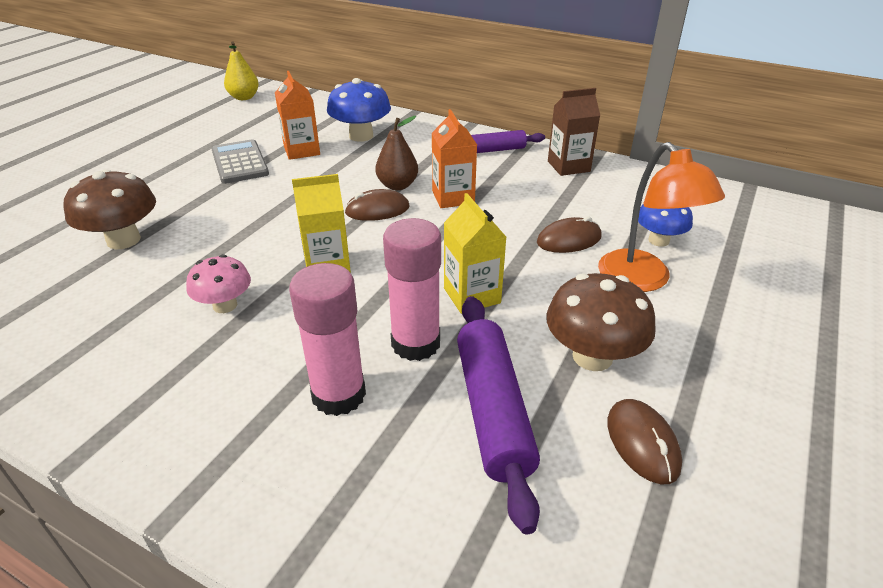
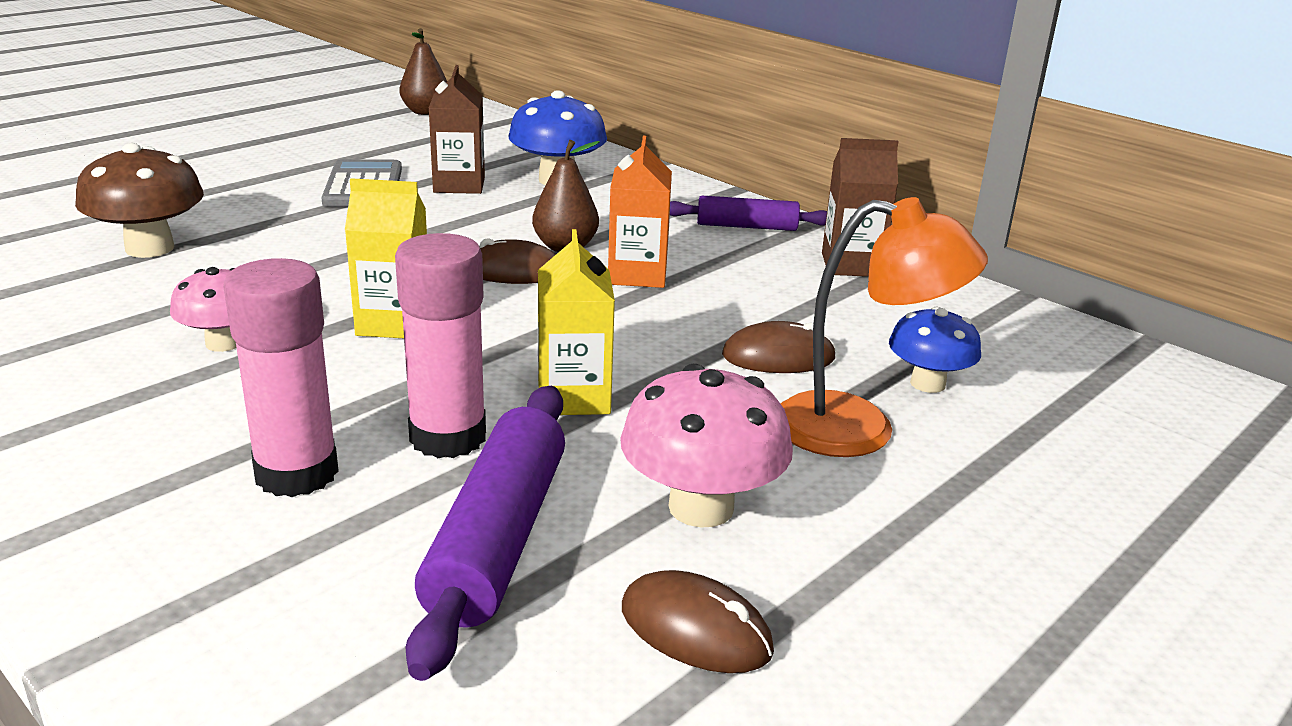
camera: 15 degrees right, 10 degrees down
(244, 97) = (425, 112): yellow pear -> brown pear
(302, 150) = (459, 185): orange carton -> brown carton
(592, 356) = (701, 507): brown mushroom -> pink mushroom
(642, 280) = (859, 429): orange lamp -> orange lamp turned 75 degrees counterclockwise
(642, 443) = (695, 629): brown mouse -> brown mouse turned 60 degrees counterclockwise

